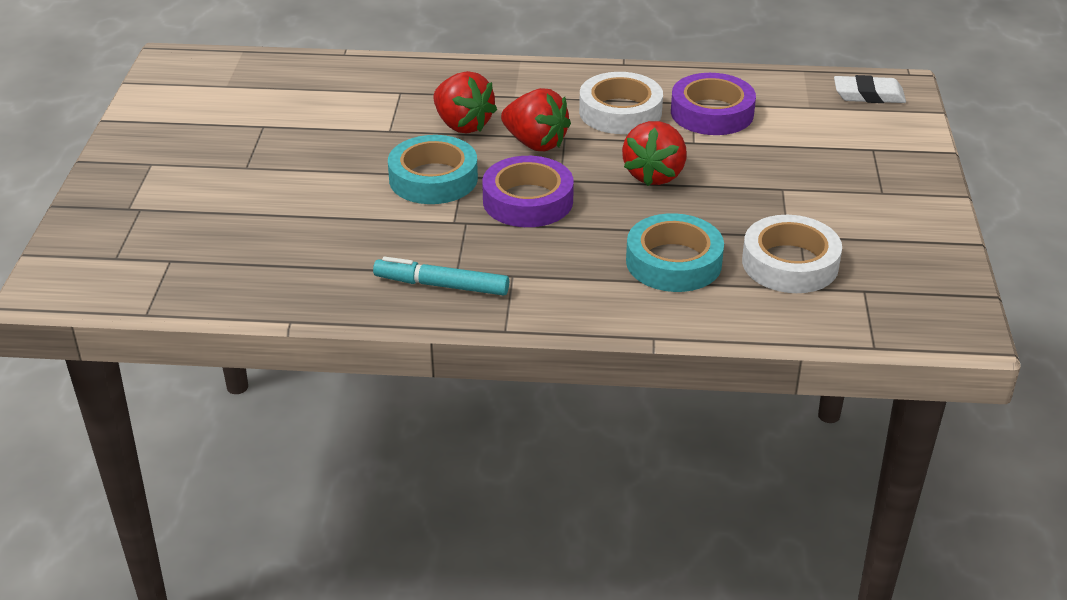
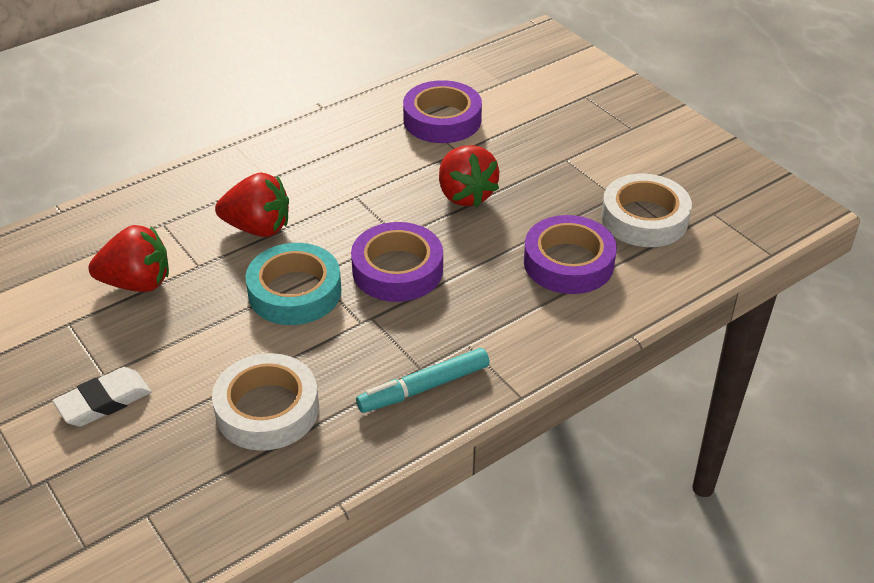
camera: 40 degrees left, 5 degrees up
(535, 143) = (340, 214): red strawberry -> red strawberry (137, 283)
(620, 112) = (373, 152): white tape -> white tape (267, 410)
(673, 262) = (568, 262): turquoise tape -> purple tape
(868, 95) = (531, 53): white eraser -> white eraser (104, 401)

